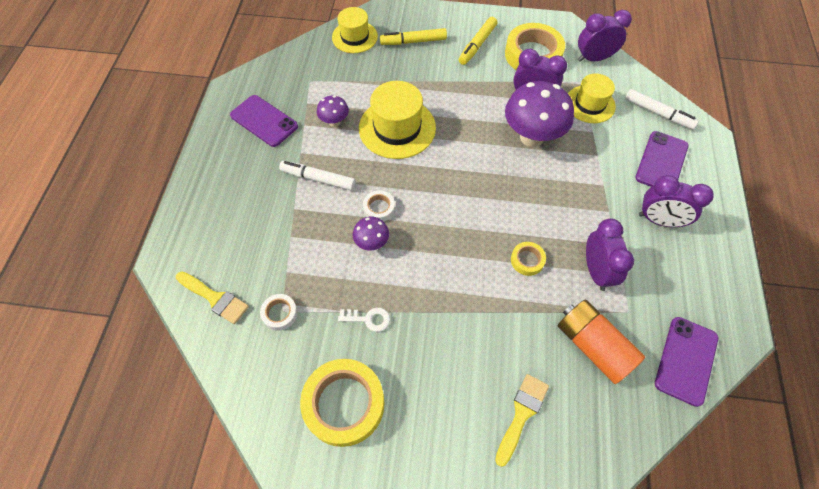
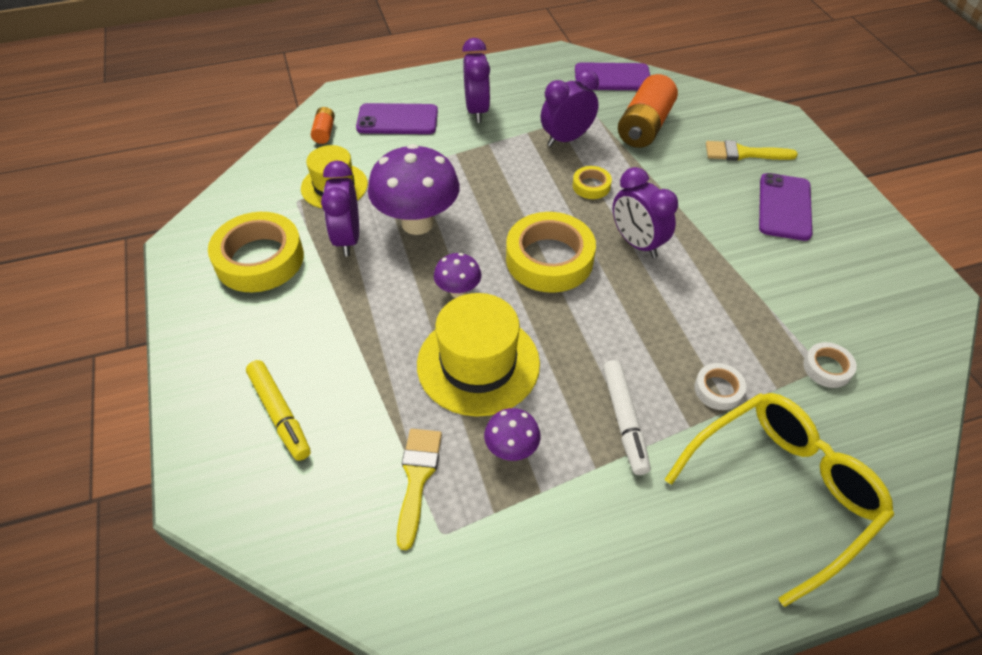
camera: 115 degrees left, 10 degrees down
(215, 298) = (874, 448): yellow brush -> yellow brush (417, 478)
(229, 230) = (782, 491): none -> yellow glasses
(264, 121) = (568, 561): purple phone -> purple phone (784, 207)
(344, 404) = (854, 269): yellow tape -> yellow tape (549, 259)
(354, 37) = (298, 513): yellow hat -> none
(368, 319) = (759, 285): white key -> none
(372, 243) = (672, 319): purple mushroom -> purple mushroom (458, 291)
(379, 208) = (620, 331): white tape -> white tape (718, 389)
(477, 45) = (259, 327): yellow marker -> none
(594, 58) = (245, 199): purple clock -> purple clock (637, 243)
(658, 113) = (324, 132): white marker -> orange battery

